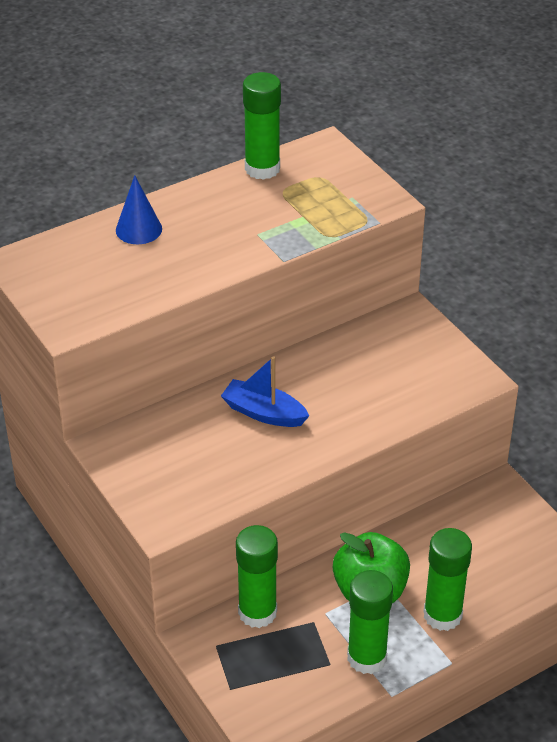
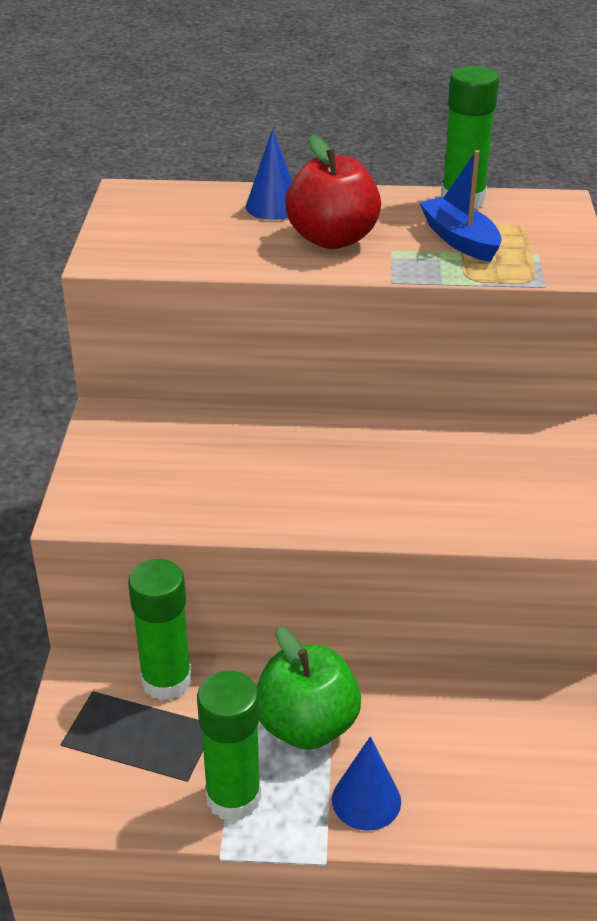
camera: 35 degrees right, 5 degrees down
(210, 241) = (332, 239): none -> red apple
(264, 413) = (295, 456): blue boat -> blue boat (460, 240)
(442, 615) = (366, 800): green glue stick -> blue cone

